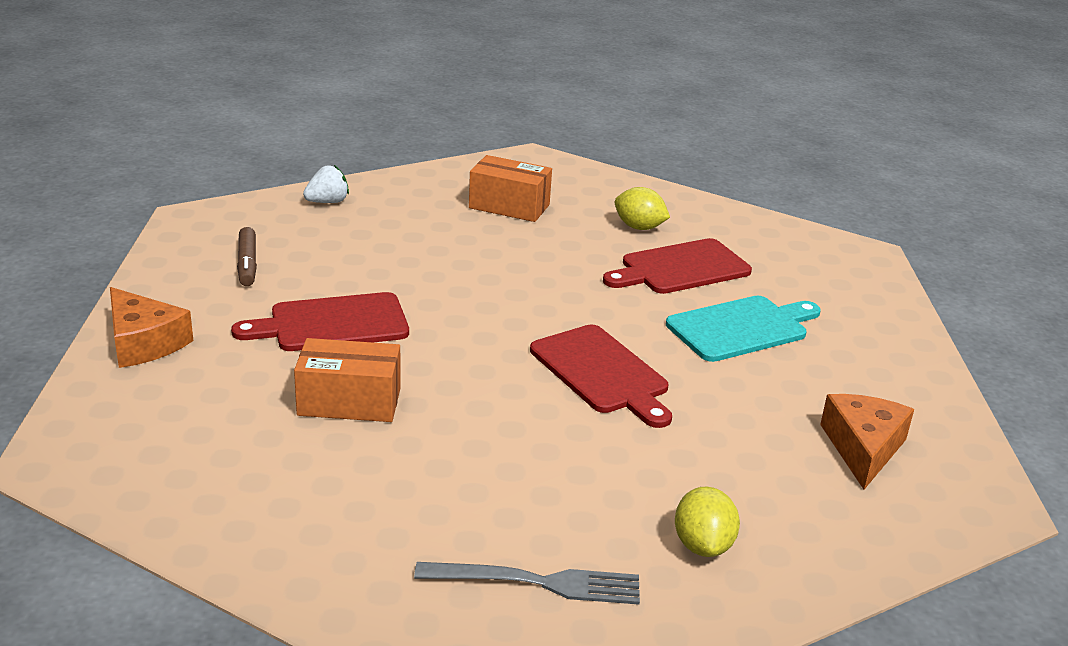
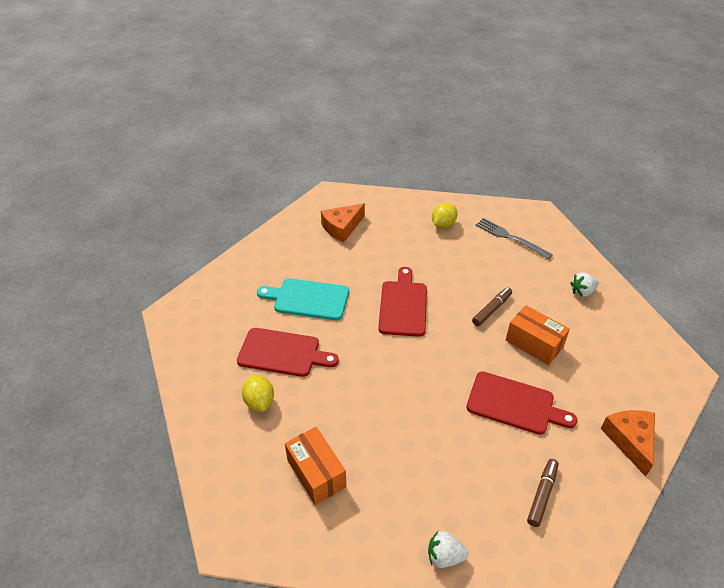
camera: 140 degrees left, 15 degrees up
(305, 525) = (582, 292): none -> white strawberry
(457, 423) = (491, 310): none -> brown marker

